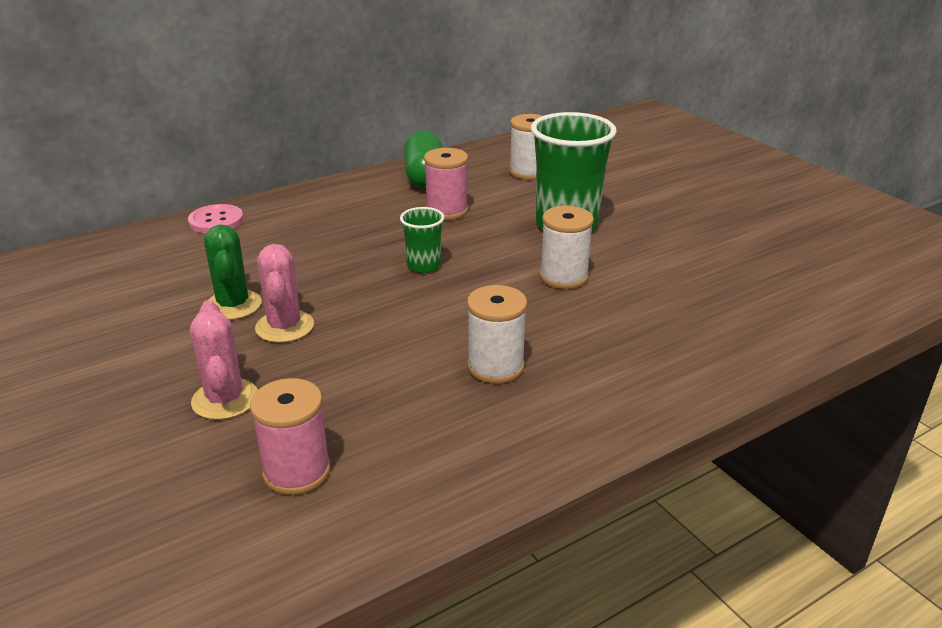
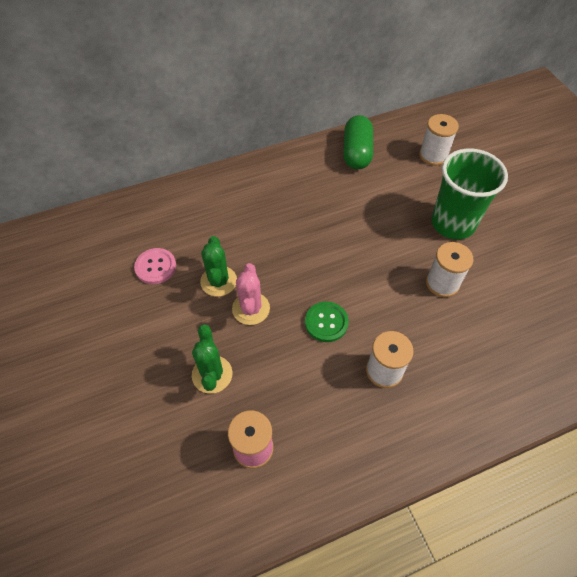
camera: 10 degrees right, 25 degrees up
(216, 221) = (209, 186): pink button -> pink button (155, 267)
(225, 399) = (212, 374): pink cactus -> green cactus
(401, 329) = (326, 322): none -> green button
(423, 266) = (346, 257): green cup -> none
(446, 211) = (368, 195): pink spool -> none

